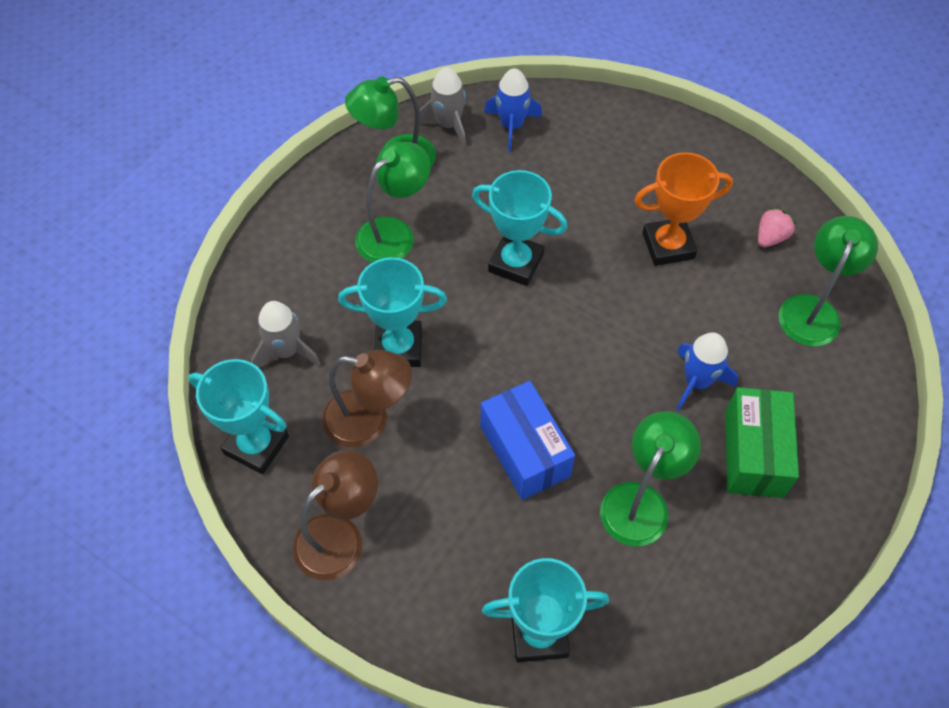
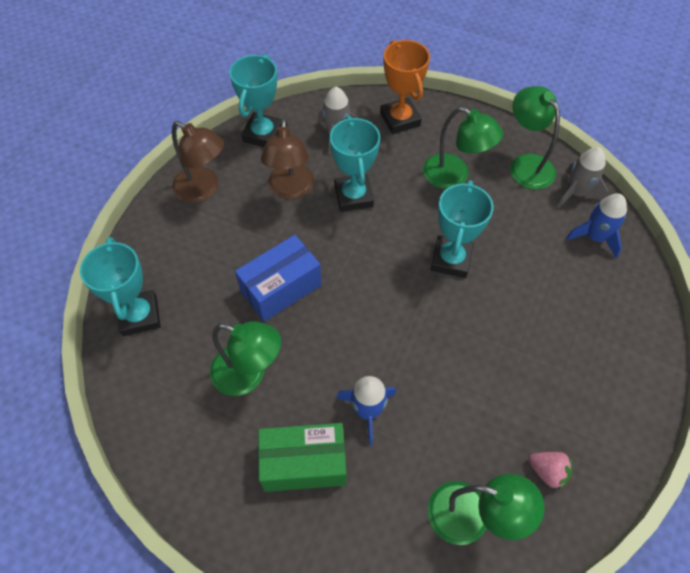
camera: 80 degrees right, 0 degrees up
(668, 246) = (506, 376): orange trophy -> orange trophy (400, 119)

